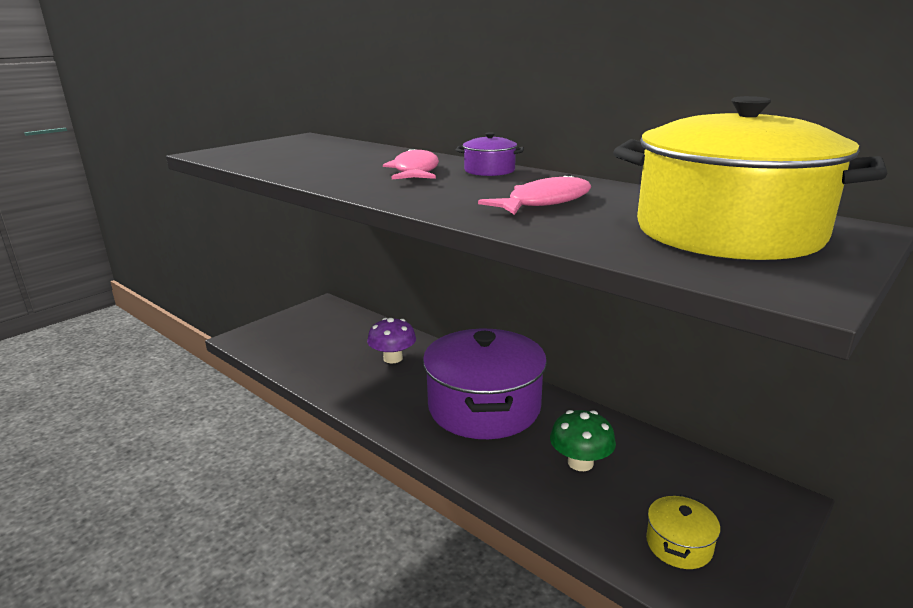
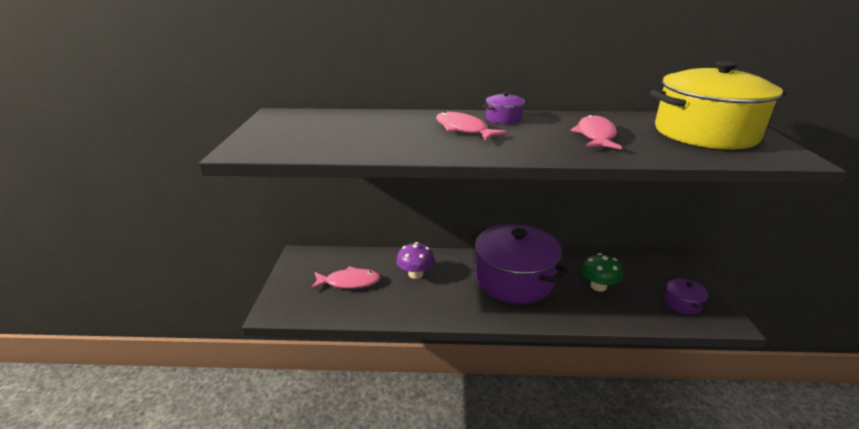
camera: 40 degrees left, 5 degrees up
(326, 341) = (349, 282): none -> pink fish
(679, 545) = (682, 303): yellow pot -> purple pot

